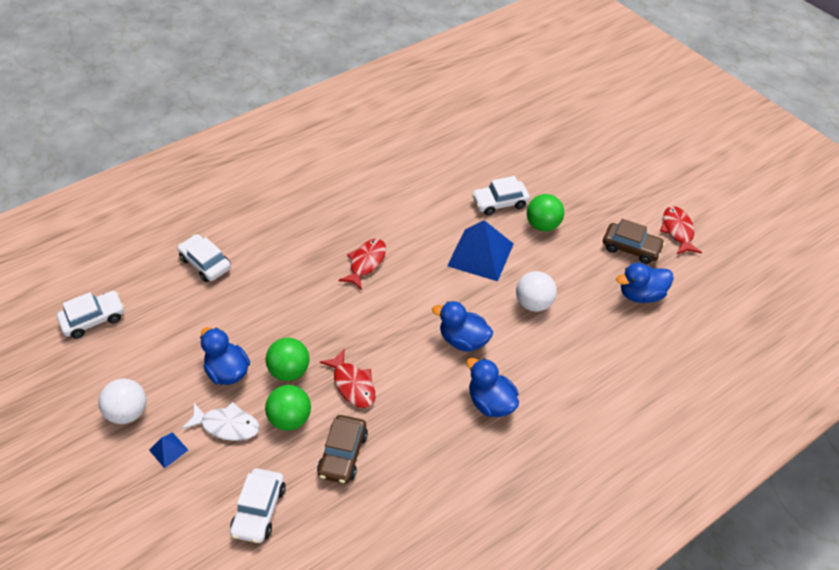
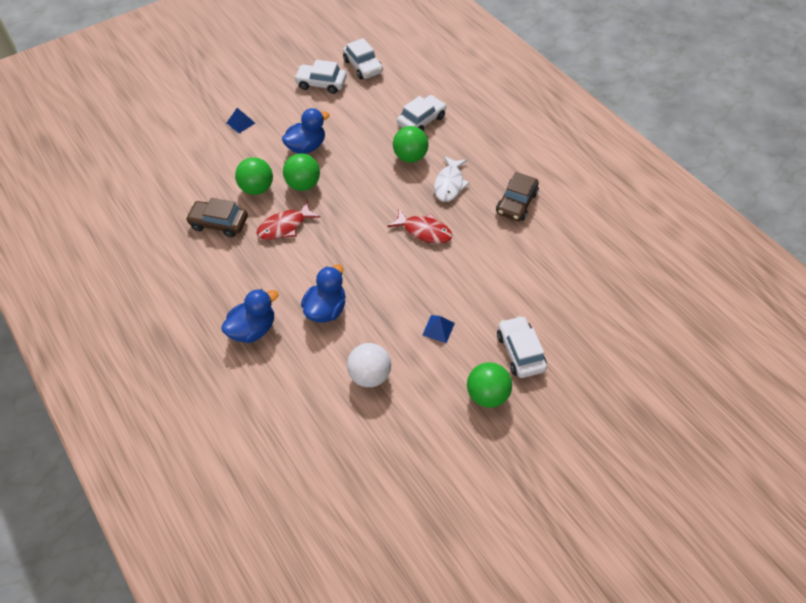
camera: 90 degrees right, 5 degrees up
(129, 412) = (276, 98): white ball -> none
(227, 425) = (256, 152): white fish -> white fish (449, 184)
(259, 510) = (182, 177): white car -> white car (321, 84)
(261, 273) = (410, 157): none -> green ball
(480, 254) = (438, 329): blue pyramid -> blue pyramid, size x0.44
(631, 248) = (454, 492): brown car -> brown car (516, 203)
(641, 294) = (380, 492): blue duck -> none
(677, 231) = (488, 560): red fish -> none

